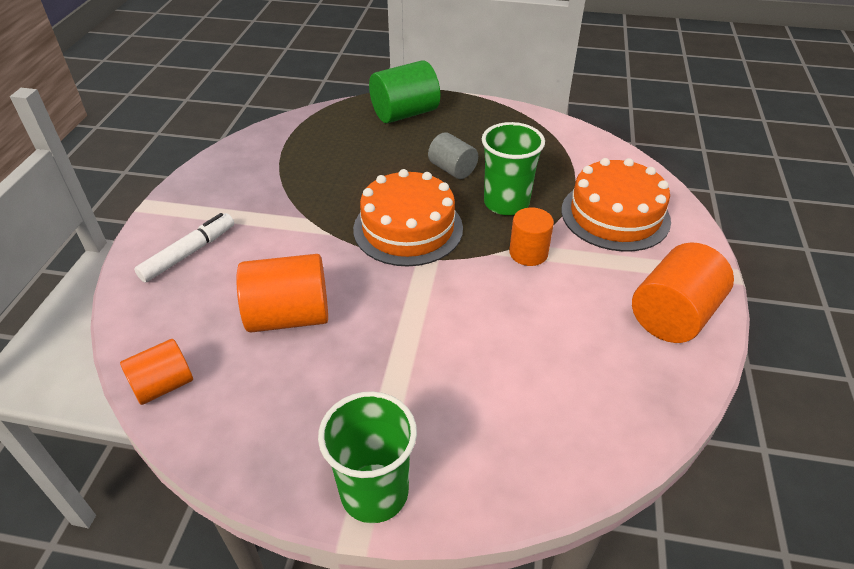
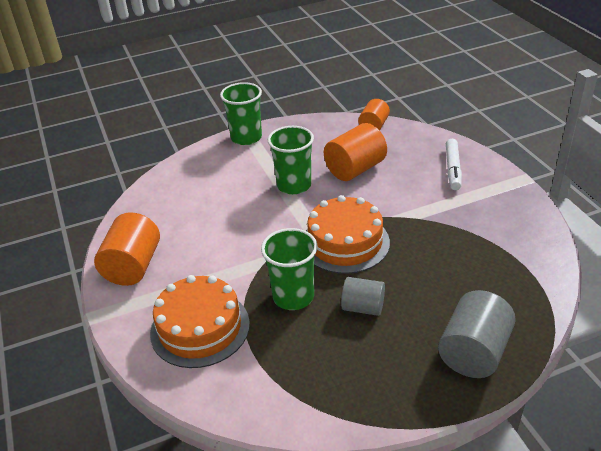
camera: 150 degrees right, 5 degrees down
(391, 333) = (294, 185): none -> green cup
(405, 113) = (474, 352): green cylinder -> grey cylinder
(528, 253) = (249, 264): orange cylinder -> none

